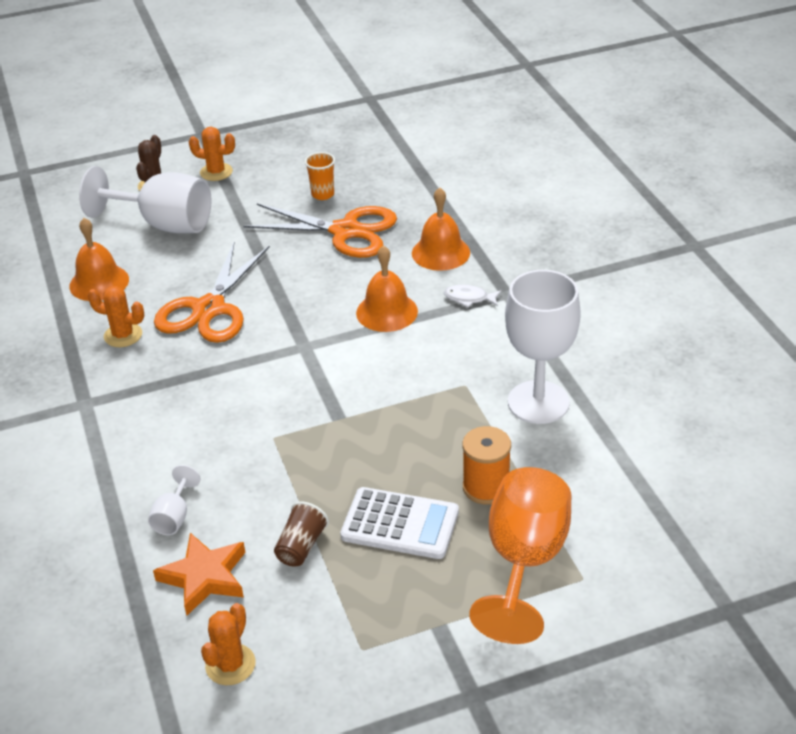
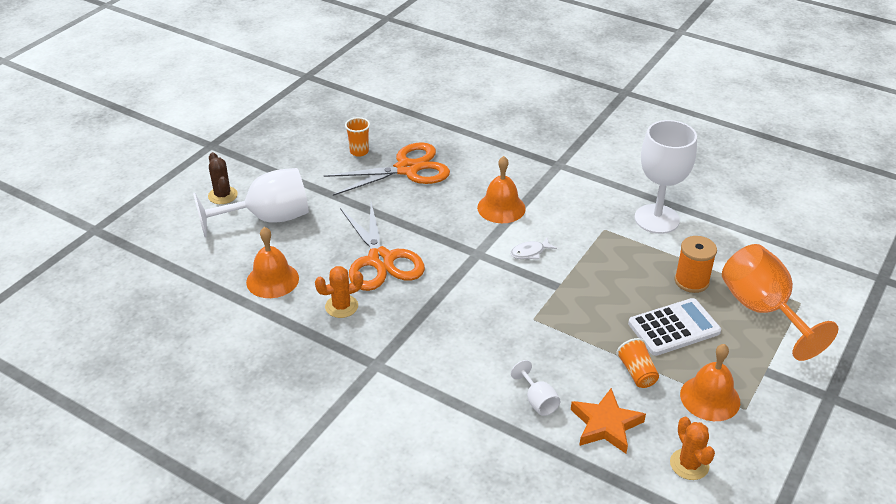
camera: 40 degrees left, 0 degrees up
(216, 172) = (259, 167): orange cactus -> none
(301, 546) = (637, 373): brown cup -> orange cup
(440, 252) = (486, 157): orange bell -> orange bell (710, 398)
(469, 298) = (540, 177): white fish -> white fish (530, 252)

